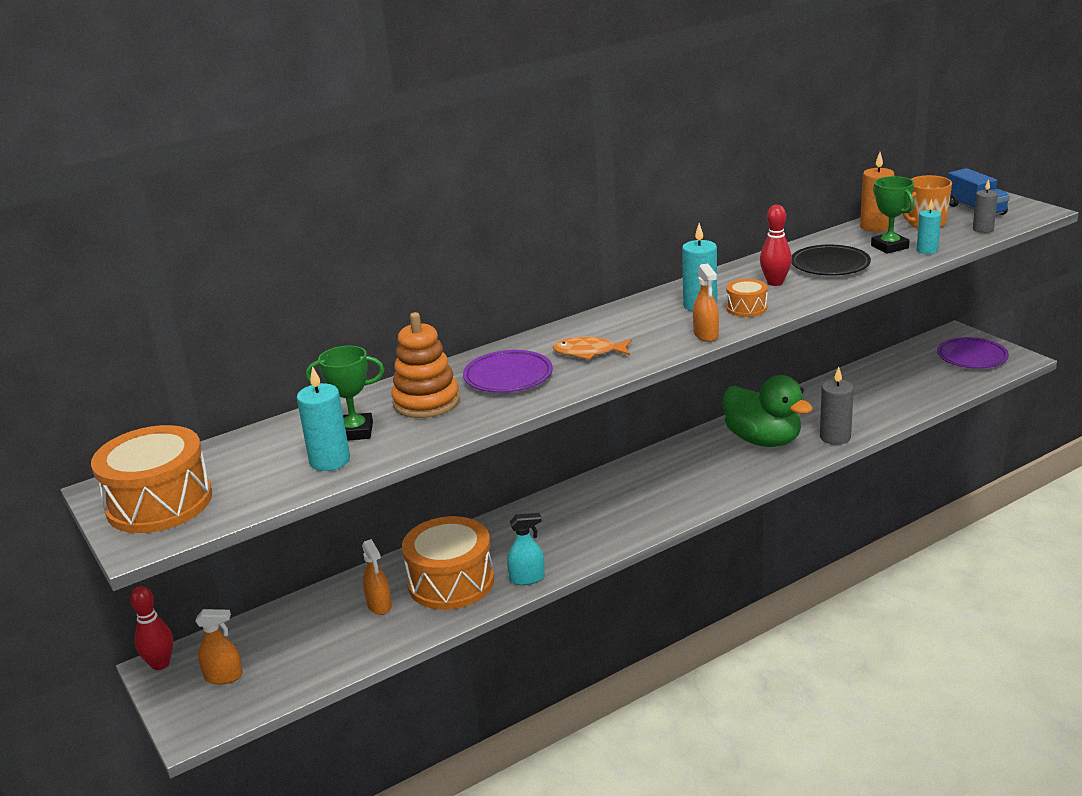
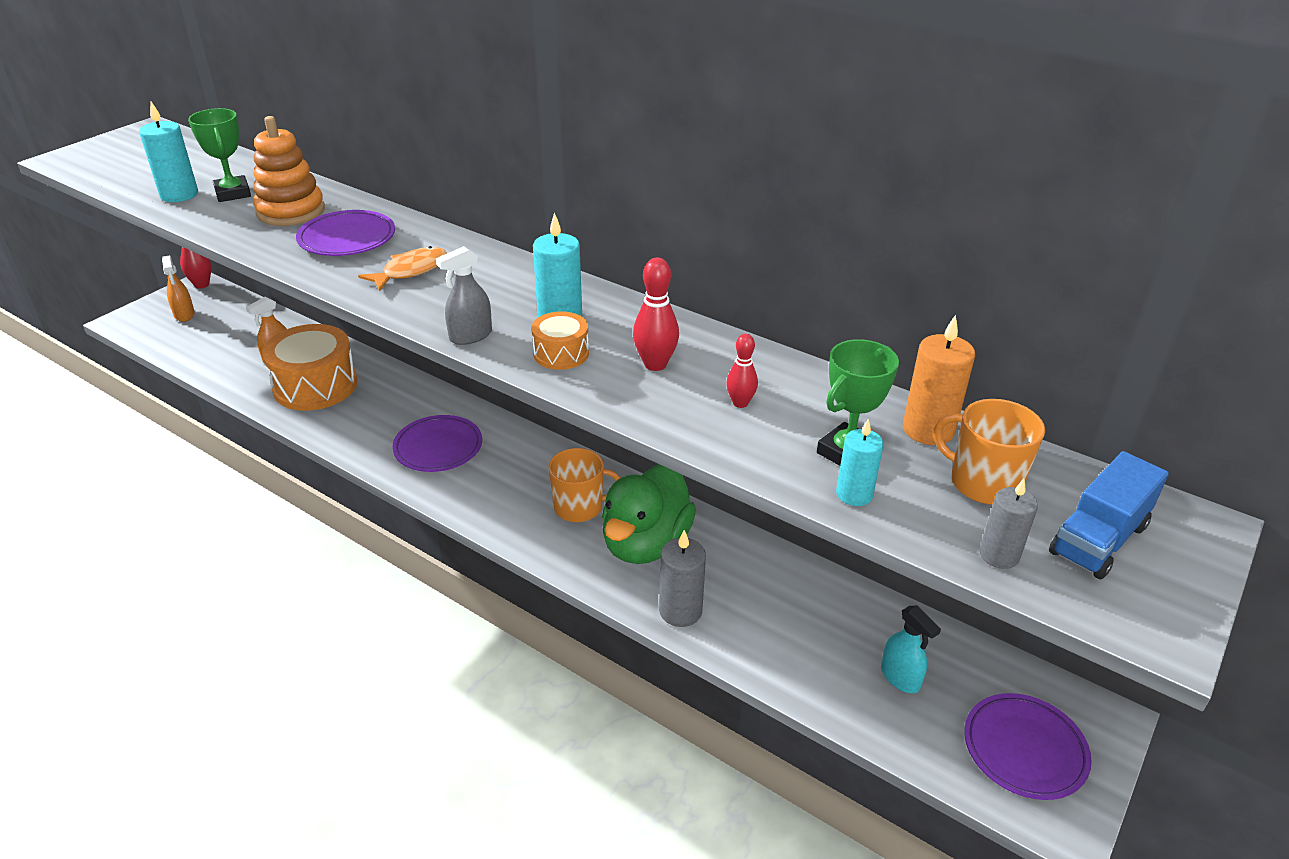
camera: 65 degrees right, 10 degrees up
(159, 503) = (123, 150): orange drum -> none
(527, 578) = (324, 427): turquoise spray bottle -> turquoise spray bottle (900, 677)
(589, 352) = (411, 271): orange fish -> orange fish turned 60 degrees clockwise
(597, 518) = (438, 448): none -> purple plate
(706, 335) = (470, 336): orange spray bottle -> grey spray bottle
(710, 461) = (579, 507): none -> orange mug
(830, 265) = (740, 403): black plate -> red bowling pin

